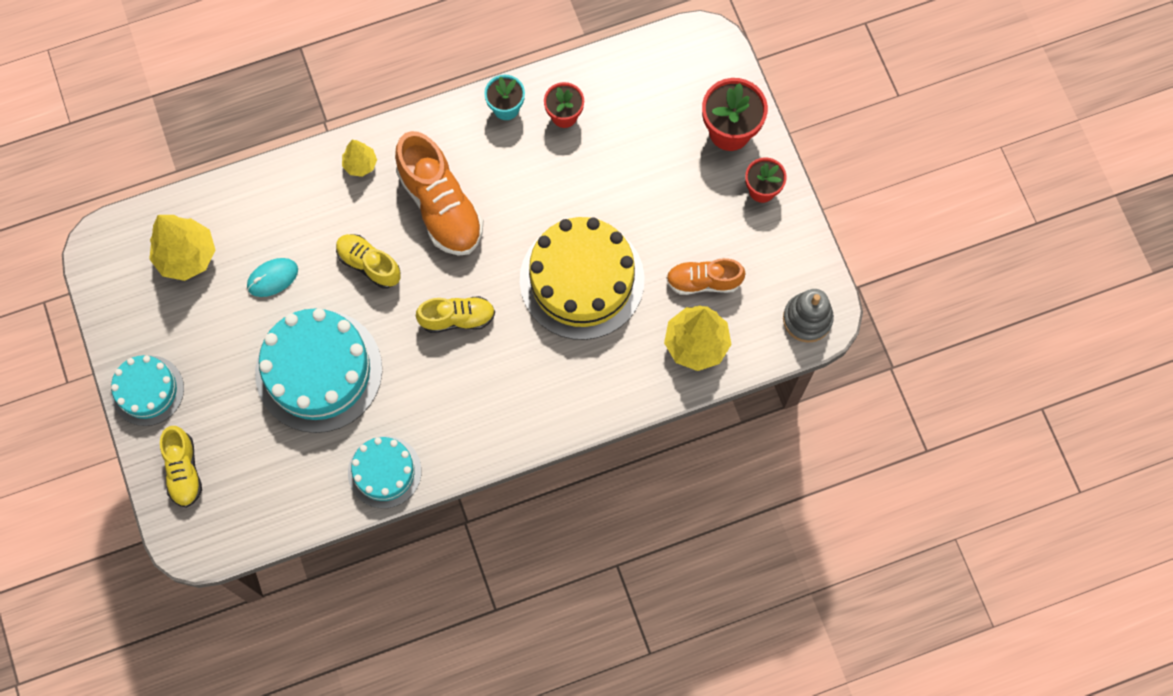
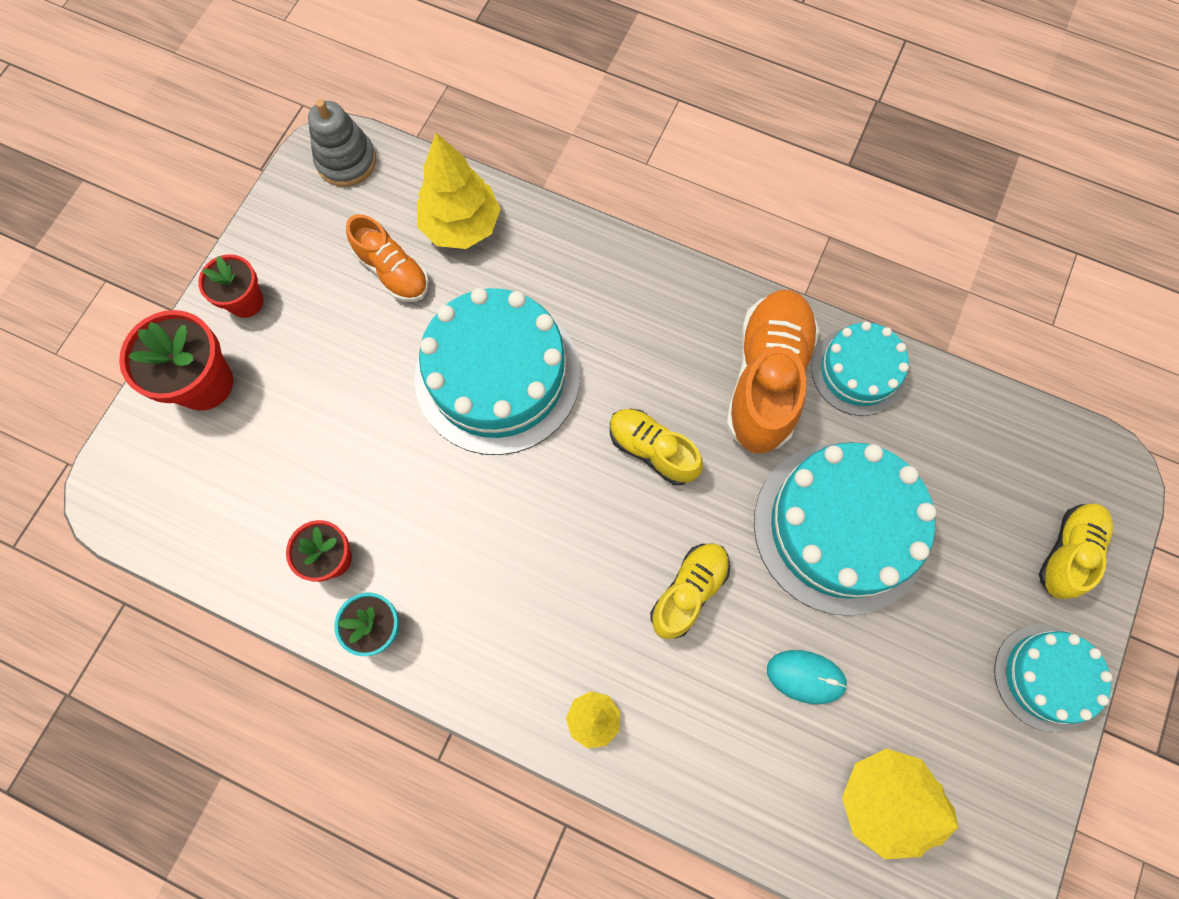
camera: 135 degrees left, 0 degrees up
(369, 264) = (688, 591): yellow shoe -> yellow shoe turned 135 degrees counterclockwise
(440, 206) = (555, 584): orange shoe -> orange shoe (766, 379)
(582, 279) = (497, 375): yellow cake -> turquoise cake

